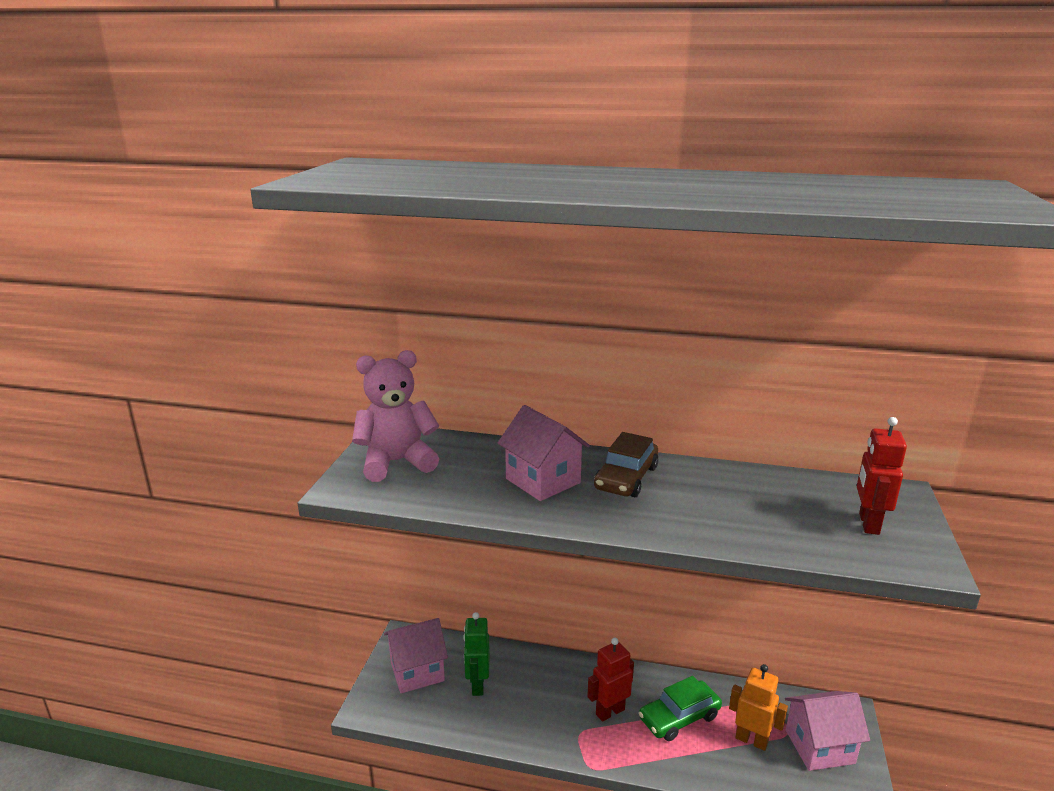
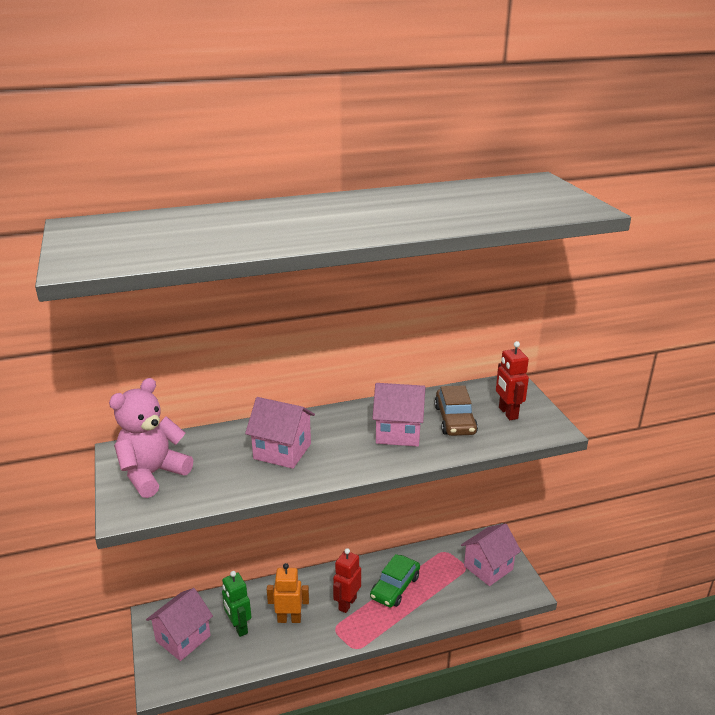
camera: 30 degrees left, 5 degrees up
(626, 478) = (339, 429): brown car -> brown car (455, 420)
(696, 502) = (398, 433): none -> pink house
(751, 740) = (447, 582): orange robot -> orange robot (289, 619)

